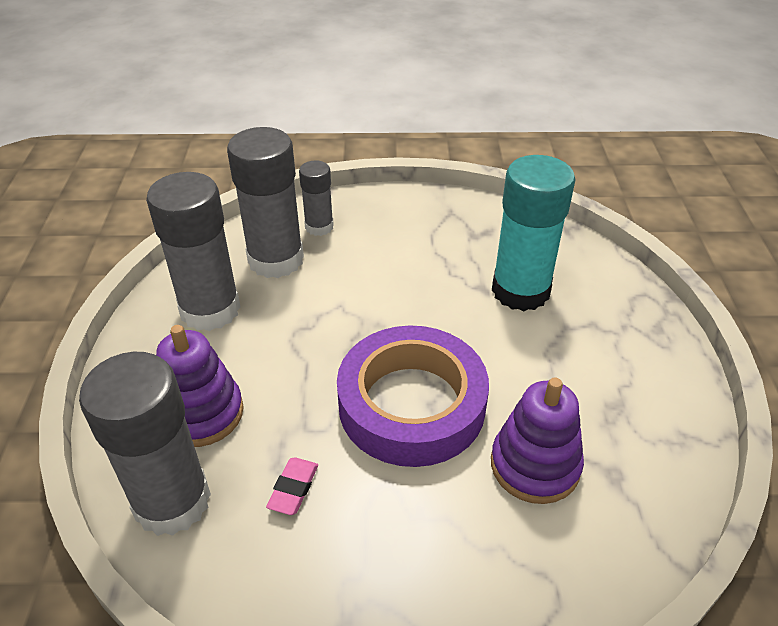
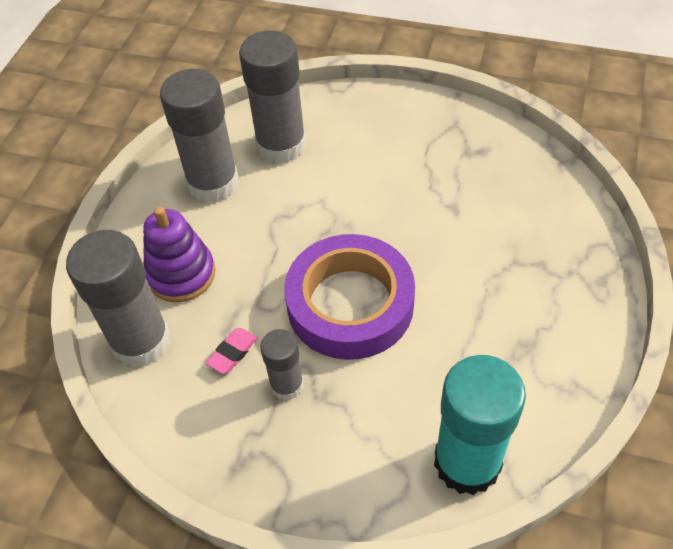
camera: 20 degrees right, 10 degrees up
(319, 227) = (329, 118): grey glue stick -> grey glue stick (287, 385)
(520, 291) = (488, 217): turquoise glue stick -> turquoise glue stick (467, 462)
(535, 465) = (432, 380): purple stacking toy -> none

